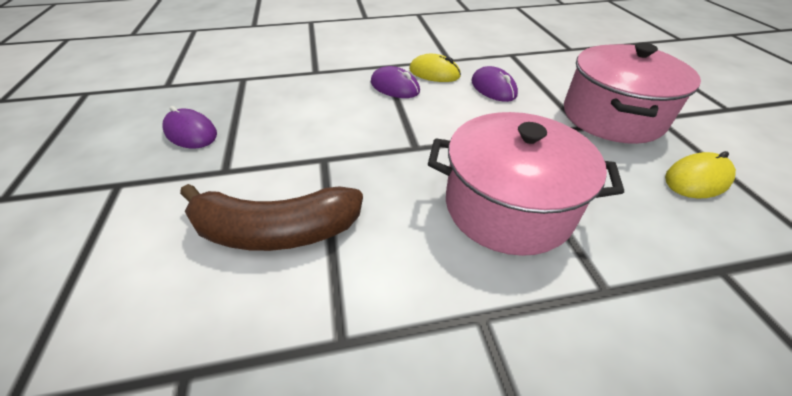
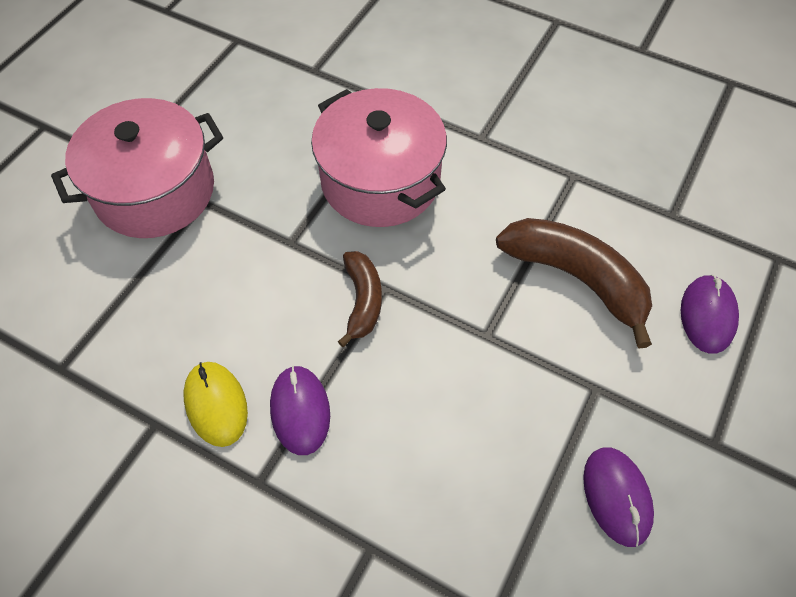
camera: 140 degrees left, 15 degrees up
(420, 135) = (362, 301): none -> brown banana
(493, 88) = (193, 316): purple mouse -> purple mouse (707, 315)
(697, 179) = (214, 107): yellow mouse -> none

